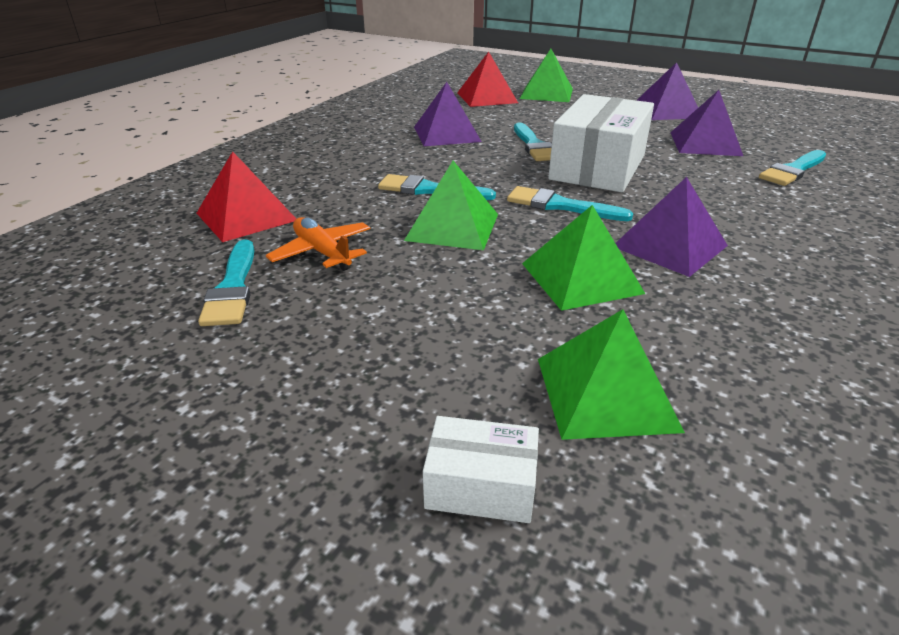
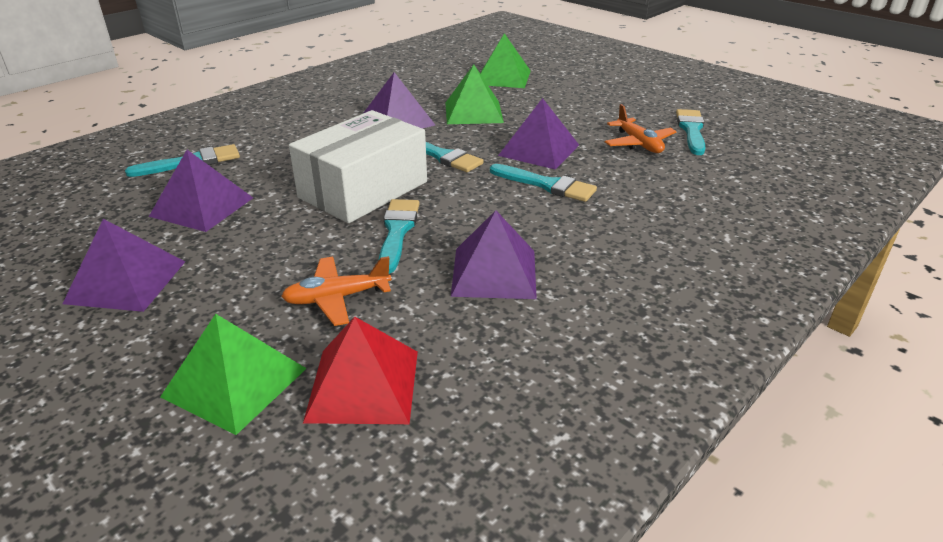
camera: 165 degrees left, 0 degrees up
(246, 216) = (712, 179): red pyramid -> none
(452, 227) = (539, 150): green pyramid -> purple pyramid
(481, 486) = (565, 66): white box -> none
(534, 116) = (337, 298): none -> orange plane

